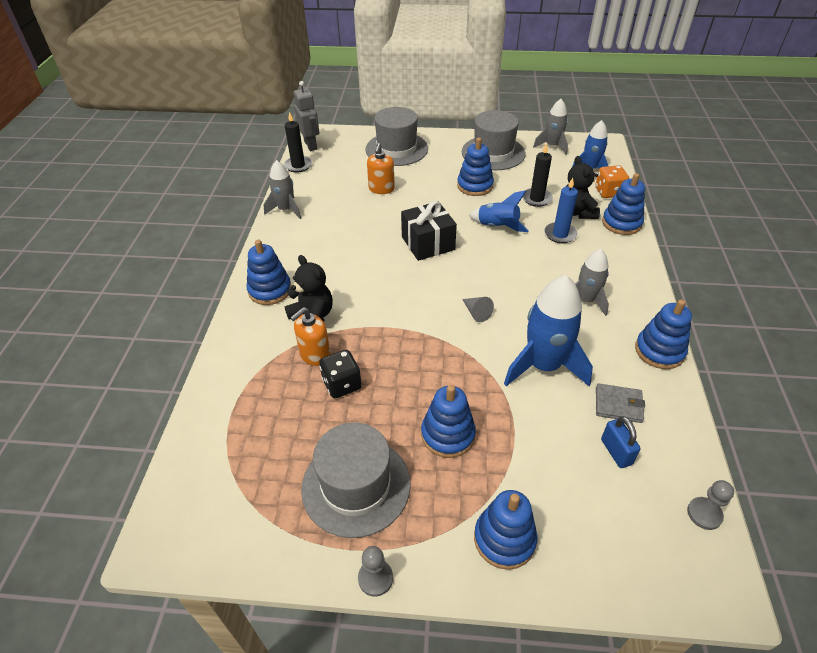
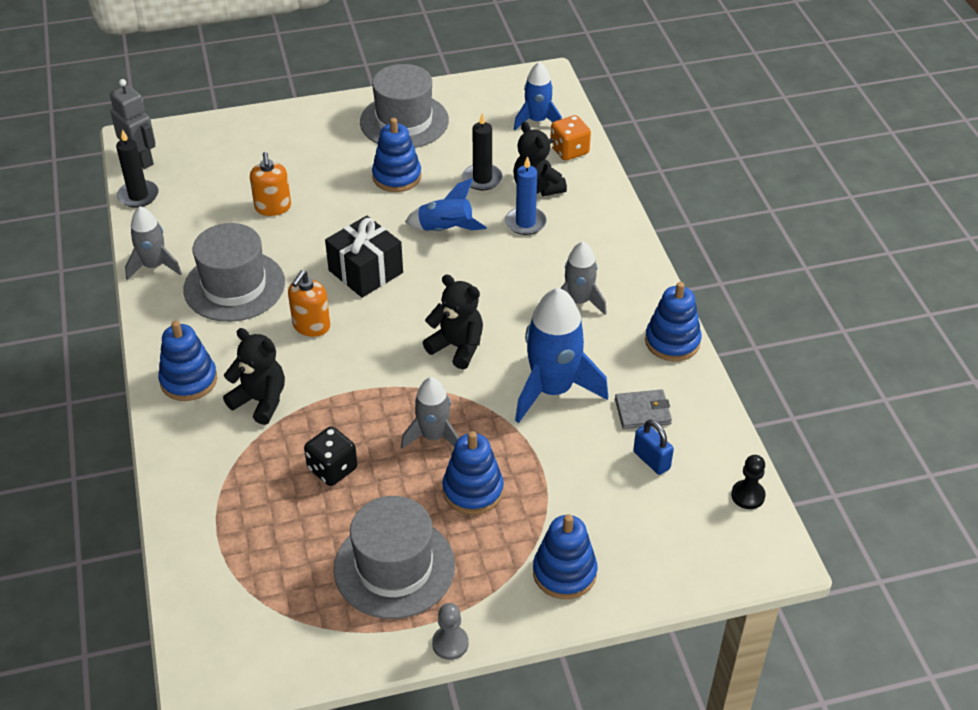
camera: 20 degrees left, 0 degrees up
(315, 355) = (284, 444): orange soap dispenser -> orange soap dispenser (311, 326)
(396, 149) = (269, 141): grey hat -> grey hat (234, 286)
(476, 313) = (457, 347): grey cone -> black teddy bear
(552, 146) = (479, 95): grey rocket -> grey rocket (433, 436)
(621, 223) = (595, 191): blue stacking toy -> none
(704, 514) = (748, 495): grey pawn -> black pawn

